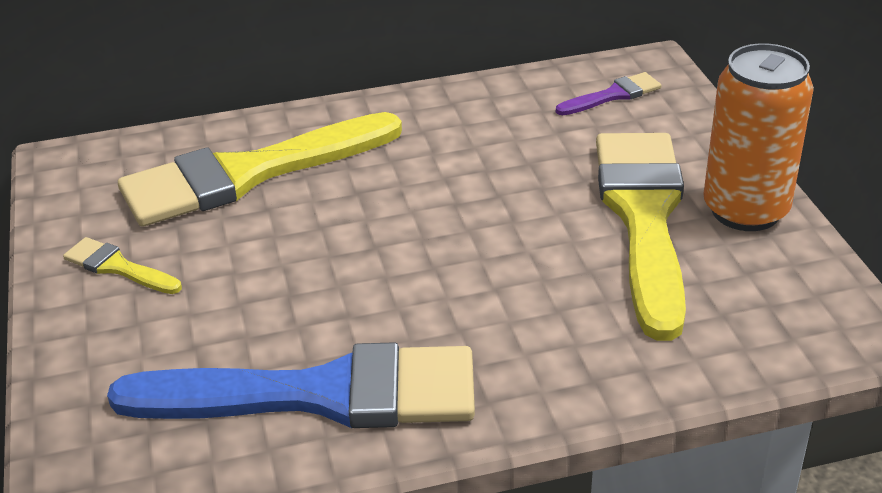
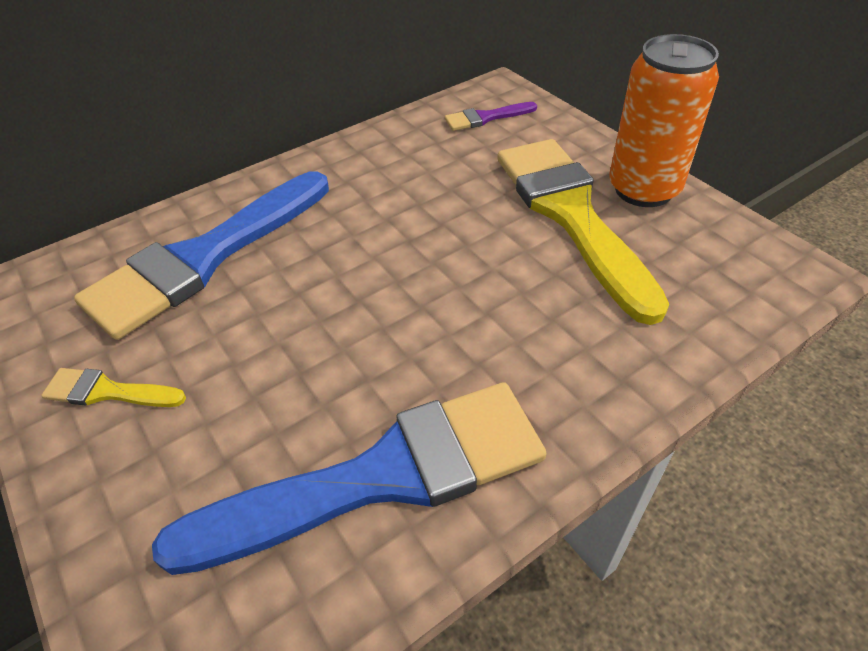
camera: 20 degrees left, 10 degrees up
(248, 174) = (204, 258): yellow brush -> blue brush
(613, 95) = (485, 118): purple brush -> purple brush turned 150 degrees counterclockwise

